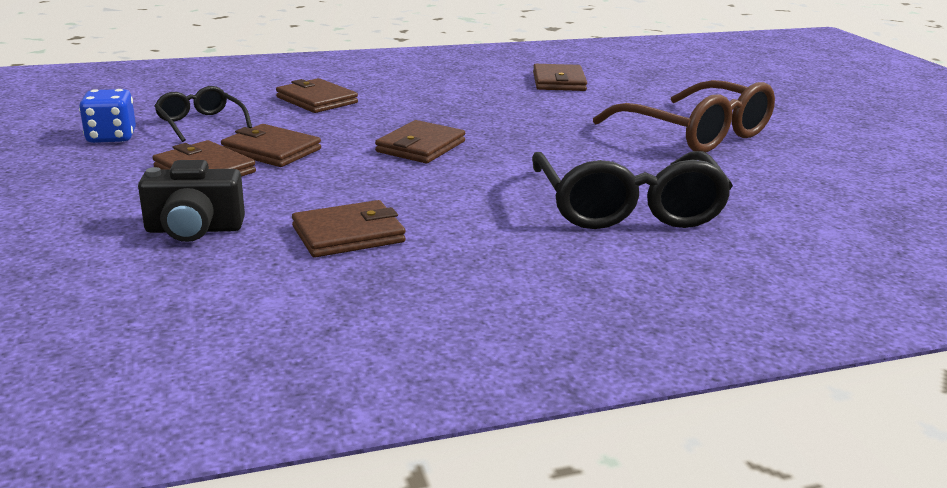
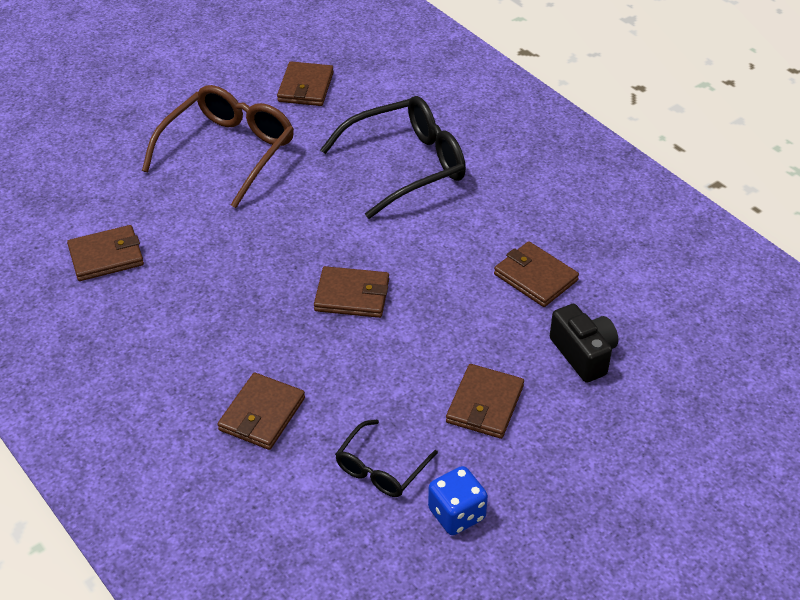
camera: 110 degrees left, 20 degrees up
(271, 150) = (417, 383): brown wallet -> brown wallet (306, 87)

